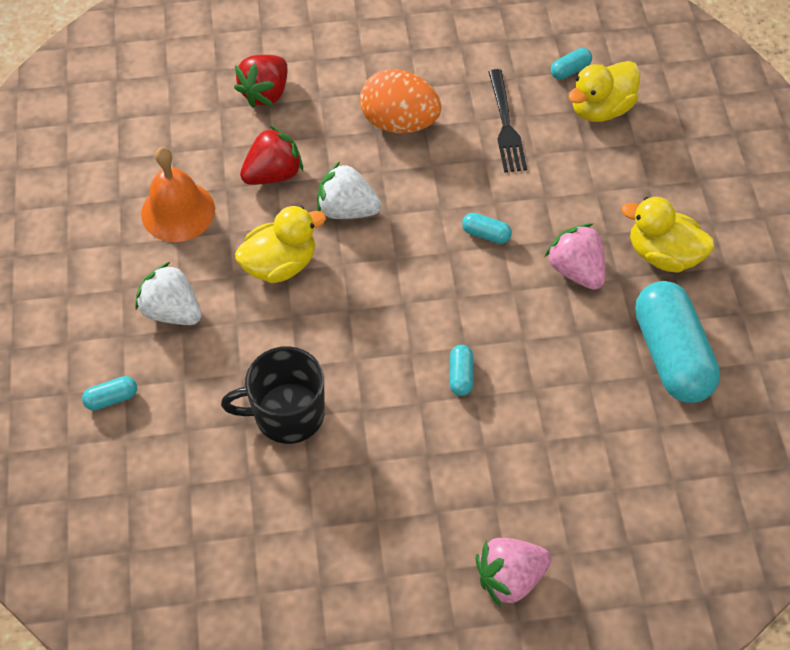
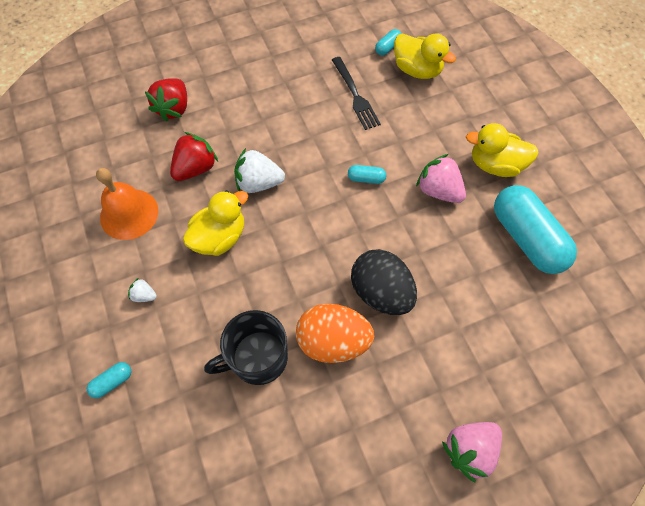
camera: 15 degrees left, 5 degrees up
(172, 311) = (144, 295): white strawberry -> white strawberry, size x0.50
(399, 122) = (278, 109): orange egg -> orange egg (333, 341)
(460, 375) = (381, 292): turquoise capsule -> black egg
(600, 109) = (417, 70): yellow duck -> yellow duck turned 90 degrees counterclockwise

